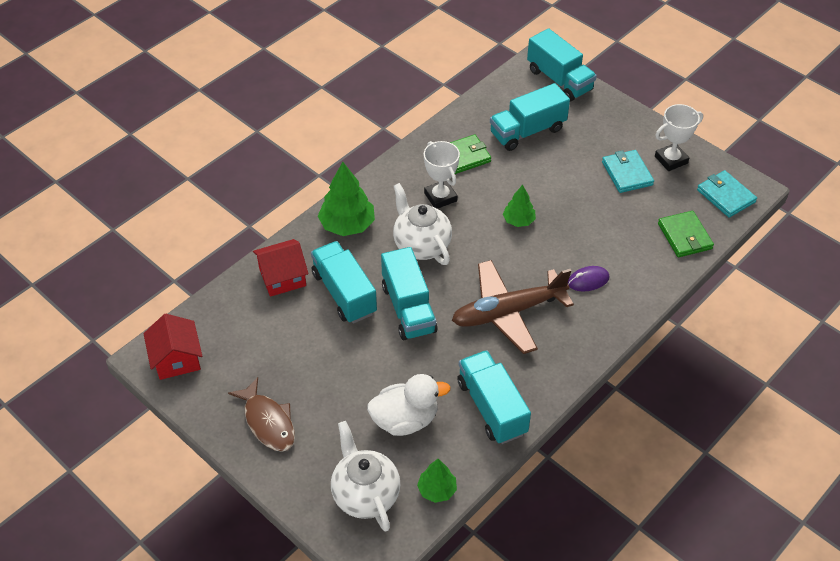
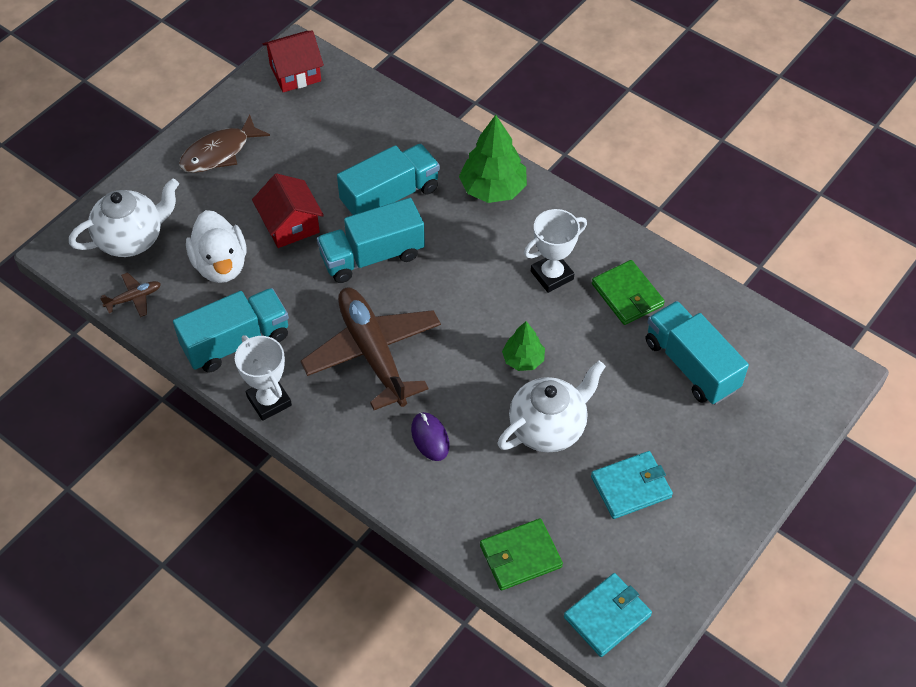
camera: 85 degrees right, 5 degrees up
(282, 277) = (409, 141): red house -> red house (290, 225)
(421, 245) = (469, 261): white teapot -> white teapot (548, 428)
(437, 490) = (134, 298): green tree -> brown plane
(559, 80) = (808, 402): turquoise truck -> none
(671, 160) = (669, 545): white trophy -> white trophy (269, 401)

